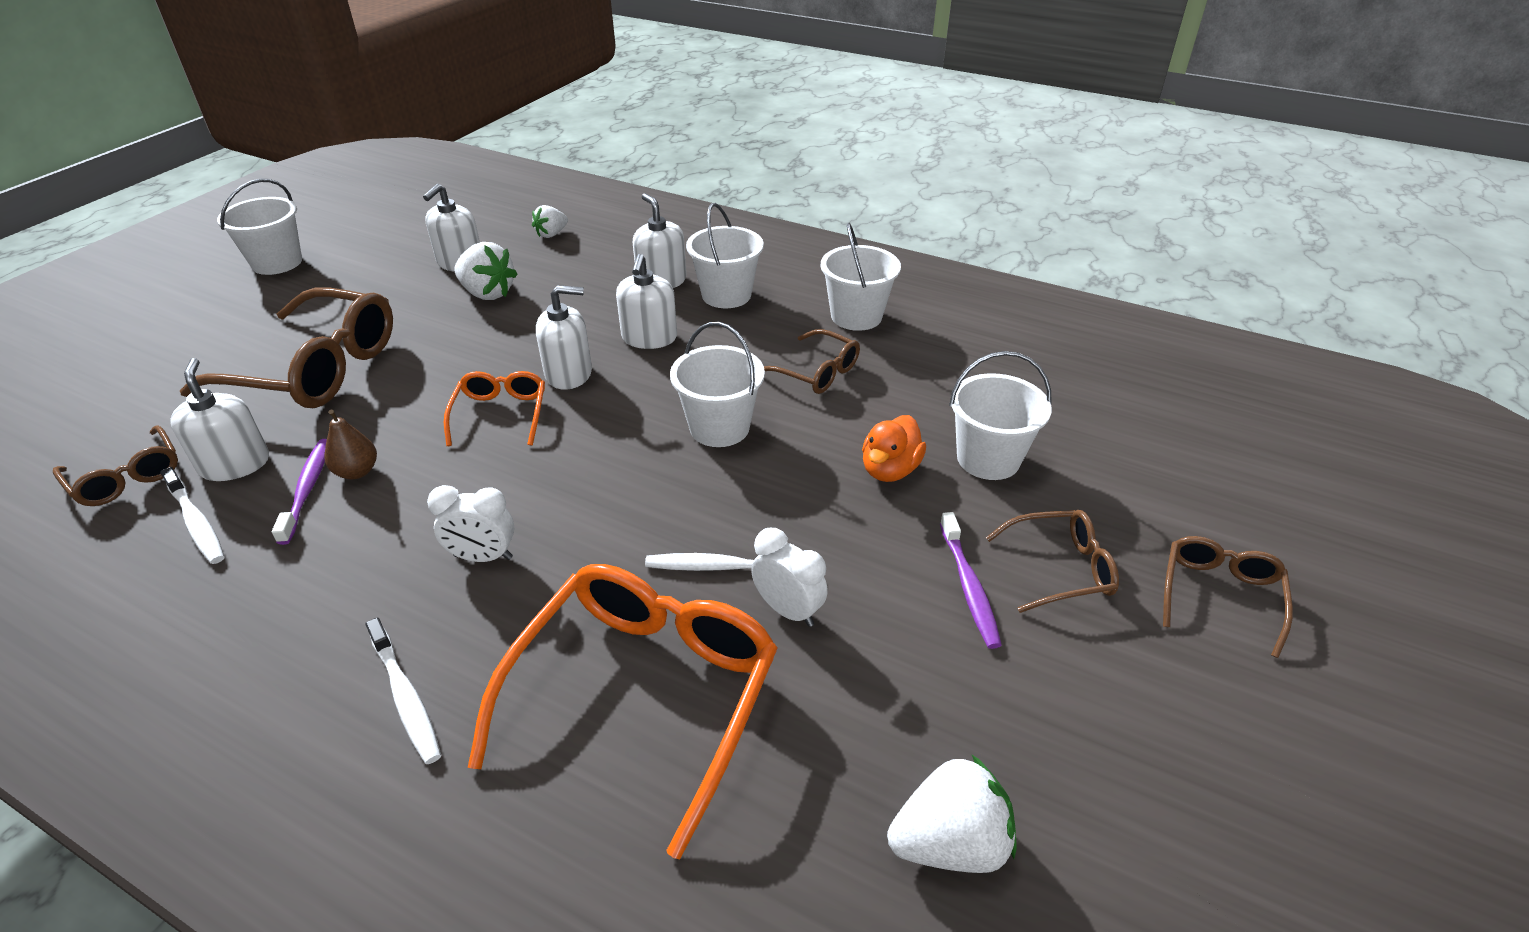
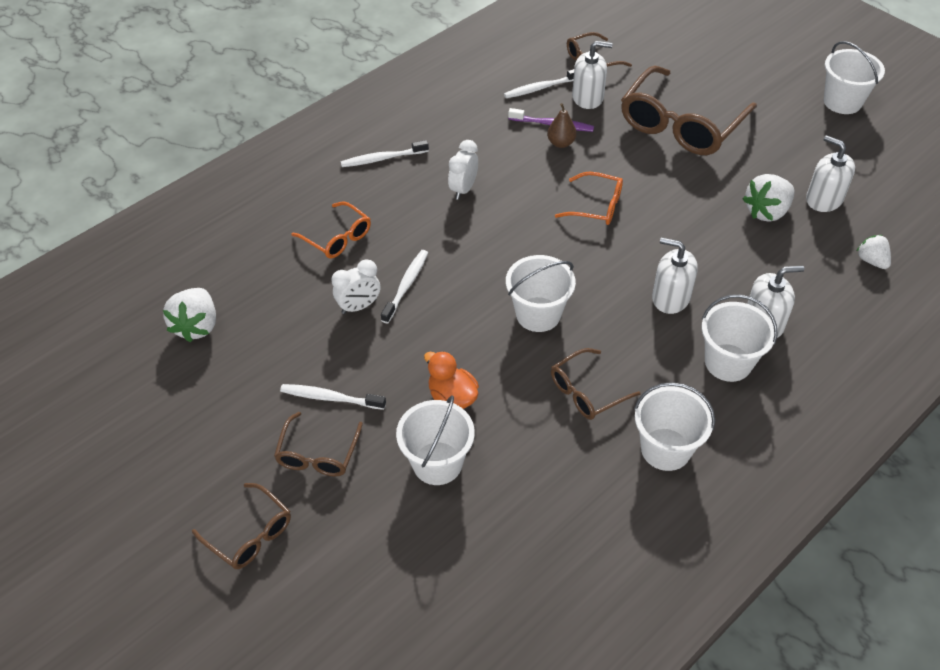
camera: 110 degrees right, 10 degrees up
(569, 374) = (634, 245): white soap dispenser -> none
(644, 695) = (337, 238): orange glasses -> orange glasses, size x0.51
(969, 587) = (330, 398): purple toothbrush -> white toothbrush

